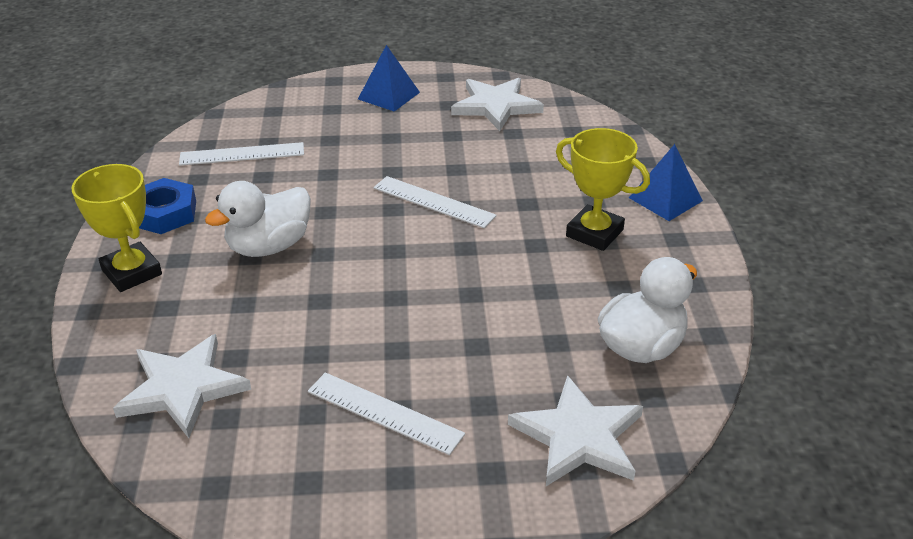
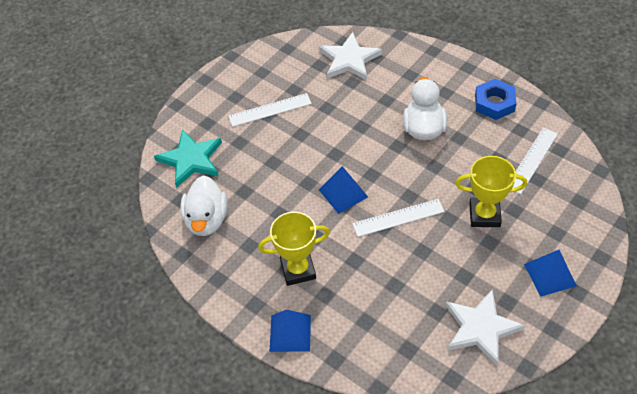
camera: 135 degrees right, 15 degrees up
(132, 272) = (450, 73): yellow trophy -> yellow trophy (484, 215)
(450, 257) = (343, 193): none -> blue pyramid
(578, 436) = (191, 159): white star -> turquoise star

